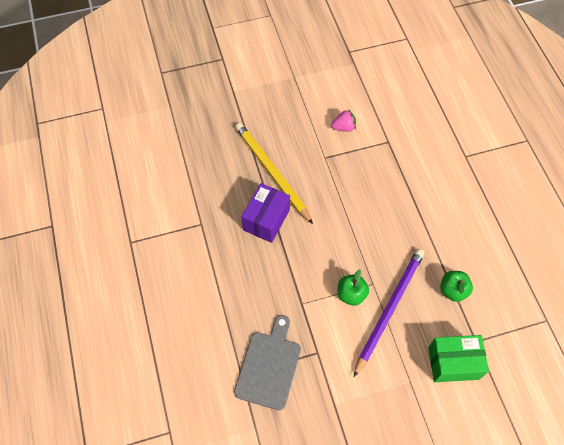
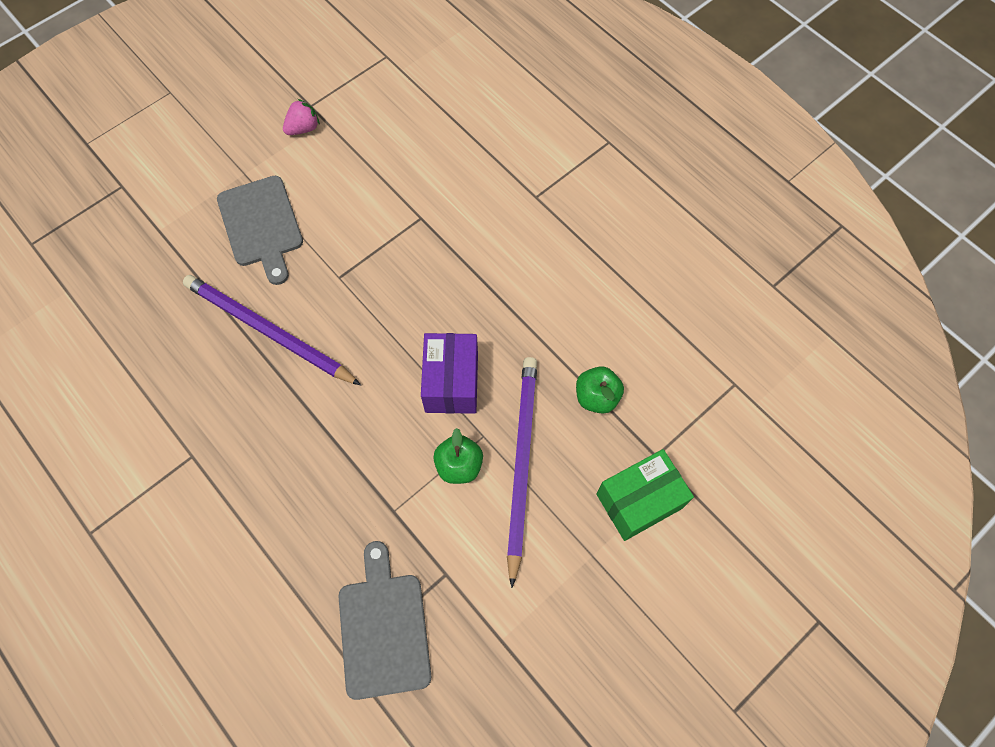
camera: 25 degrees left, 5 degrees up
(266, 220) = (290, 407): purple box -> purple box (451, 382)
(271, 172) = (268, 331): yellow pencil -> purple pencil
(292, 110) = (261, 225): none -> grey cutting board
(343, 127) = (348, 221): pink strawberry -> pink strawberry (303, 128)

